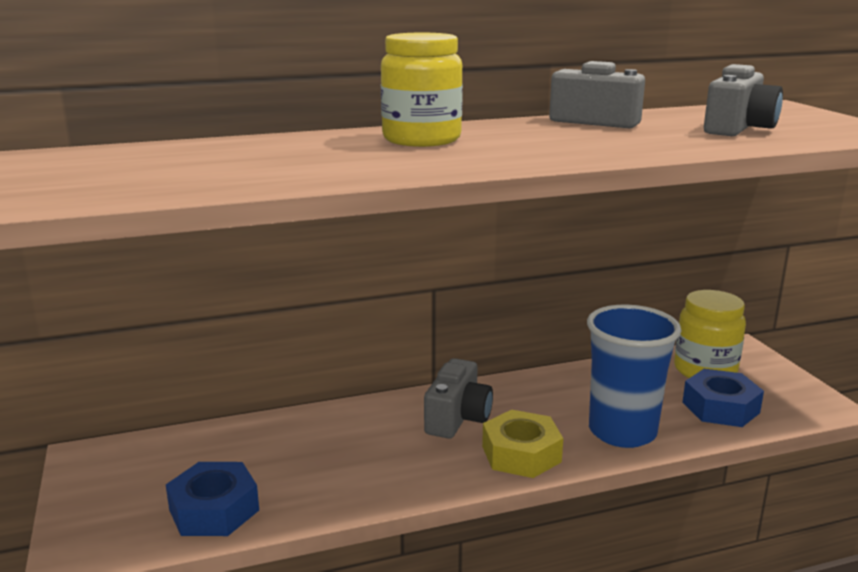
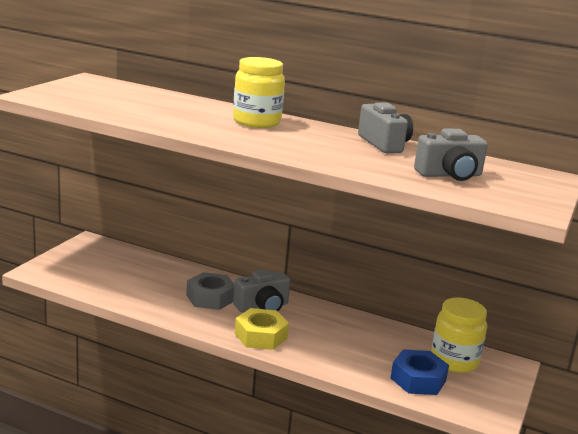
camera: 40 degrees right, 0 degrees up
(214, 510) = (100, 284): blue nut -> none
(385, 442) = (210, 298): none -> grey nut
(622, 432) = (333, 357): blue cup -> none

